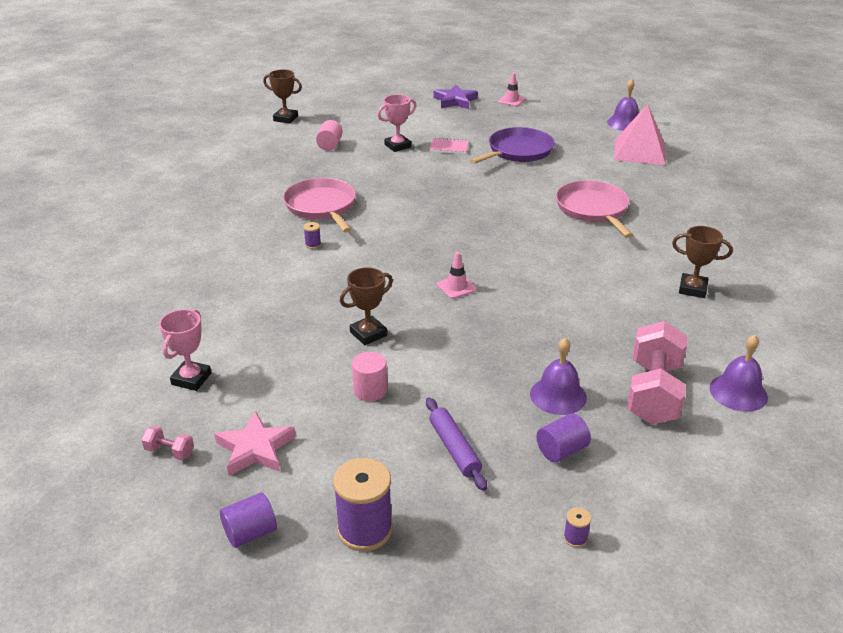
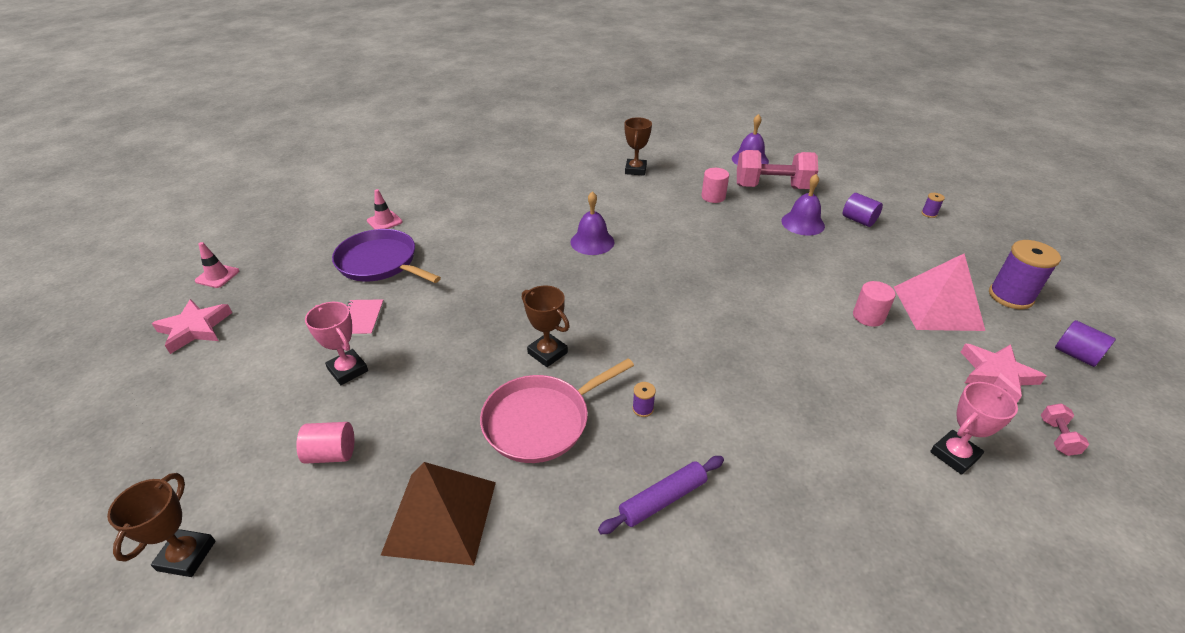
camera: 100 degrees left, 5 degrees up
(191, 379) = (954, 455): pink trophy -> pink trophy turned 45 degrees counterclockwise
(268, 175) = (441, 517): none -> brown pyramid
(368, 334) = (791, 330): brown trophy -> brown trophy (547, 353)
(454, 449) = (897, 264): purple rolling pin -> purple rolling pin (663, 499)
(455, 101) = (195, 329): purple star -> pink star
(456, 287) = (685, 283): pink traffic cone -> pink traffic cone (384, 221)
(593, 209) = (516, 212): pink pan -> none
(625, 123) = (317, 195): purple bell -> purple bell (592, 242)
(626, 336) = (713, 197): none -> pink cylinder
(640, 151) = (390, 188): pink pyramid -> pink pyramid (937, 308)

